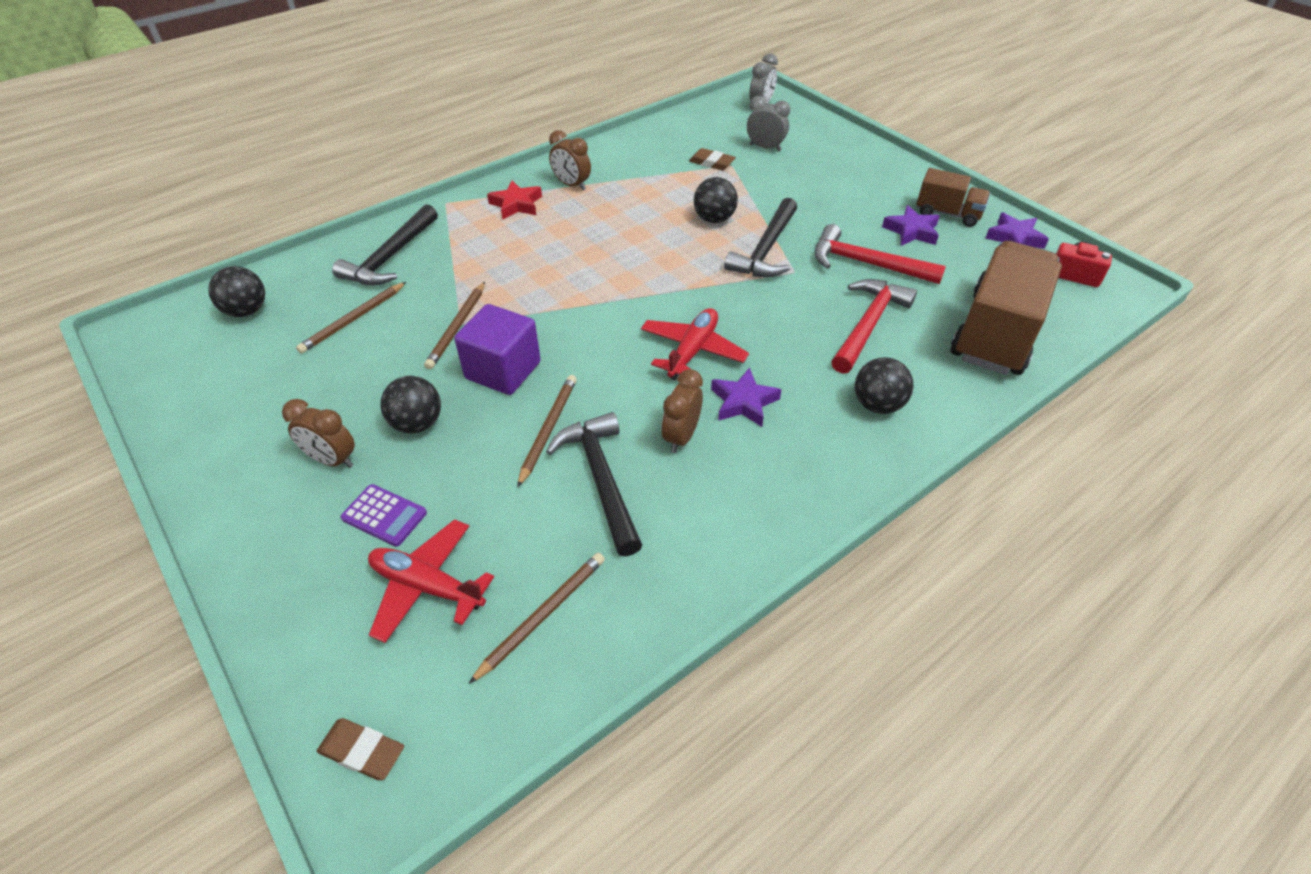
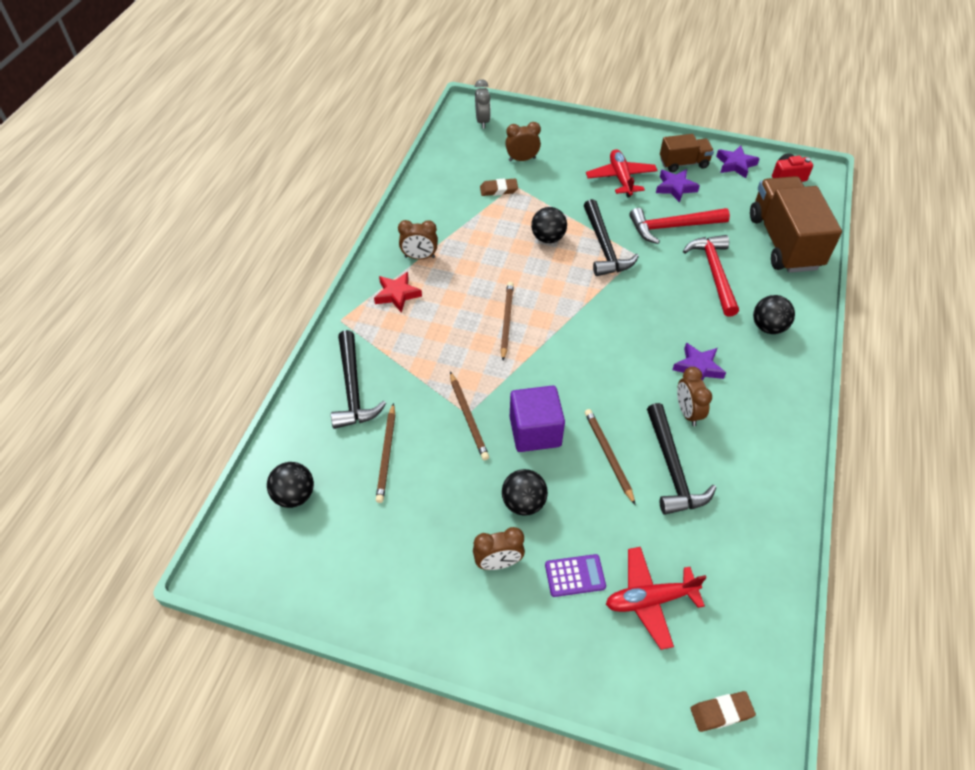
camera: 35 degrees left, 5 degrees up
(542, 615) = (728, 571): brown pencil -> brown pencil (506, 321)
(601, 479) = (672, 469): black hammer -> black hammer turned 135 degrees counterclockwise
(692, 351) = (635, 348): red plane -> red plane (621, 178)
(765, 148) = (522, 159): grey clock -> brown clock

